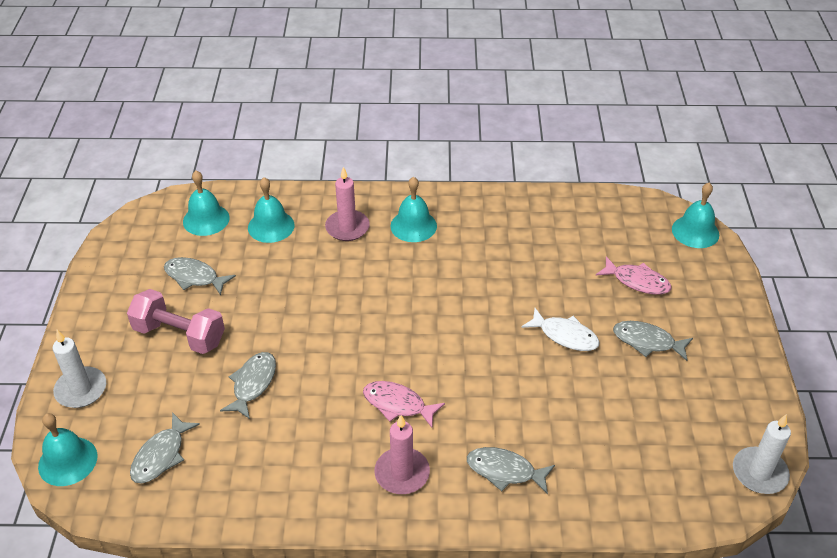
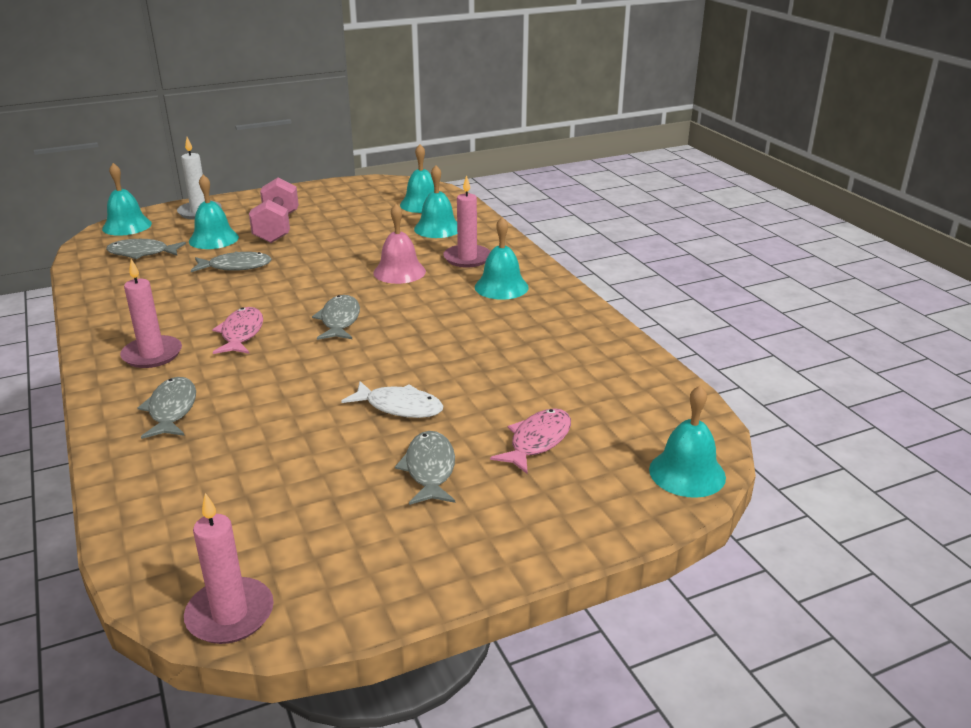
camera: 65 degrees right, 15 degrees down
(168, 390) = (213, 239): none -> turquoise bell
(194, 277) = (348, 217): grey fish -> grey fish (339, 320)
(344, 275) = (399, 272): none -> pink bell
(565, 335) = (399, 407): white fish -> white fish turned 75 degrees counterclockwise
(637, 281) = (537, 441): pink fish -> pink fish turned 150 degrees counterclockwise
(759, 473) = (230, 614): white candle -> pink candle

